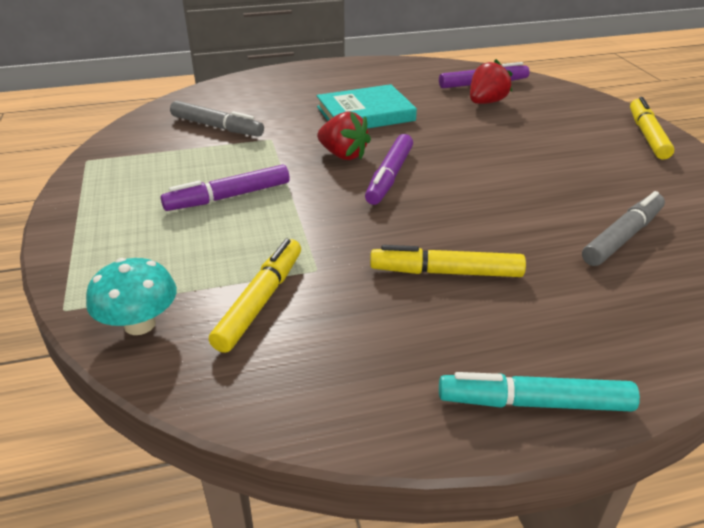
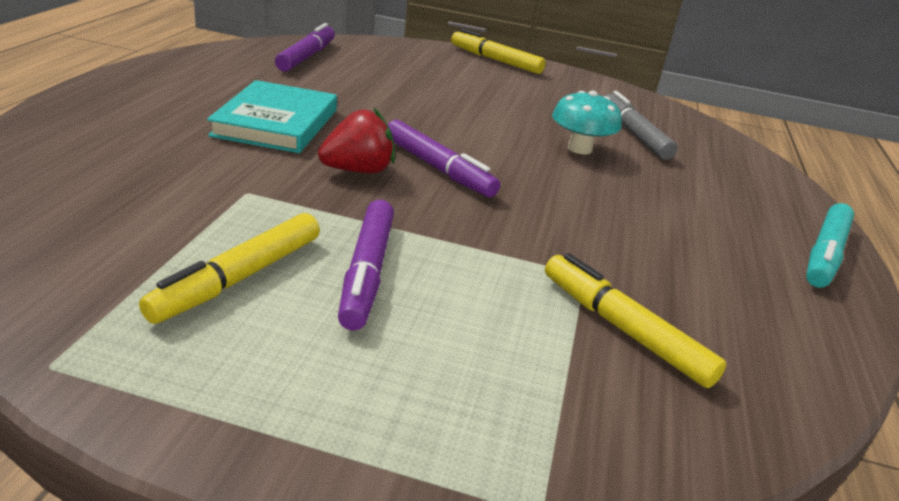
camera: 65 degrees left, 5 degrees down
(140, 324) = (621, 439): turquoise mushroom -> turquoise mushroom (579, 149)
(217, 127) = (142, 212): grey marker -> none
(446, 272) = (636, 214): yellow marker -> yellow marker (239, 278)
(486, 102) = (348, 72): red strawberry -> none

